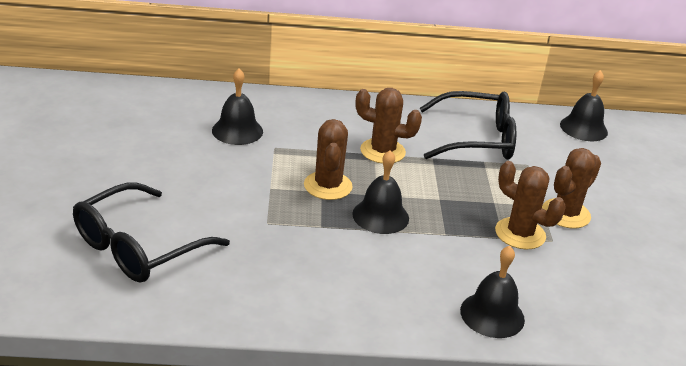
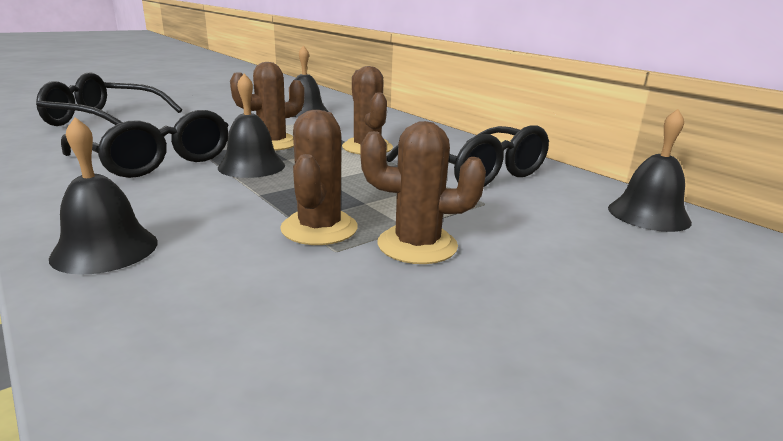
camera: 55 degrees right, 10 degrees down
(322, 253) = (156, 160): none -> black glasses

